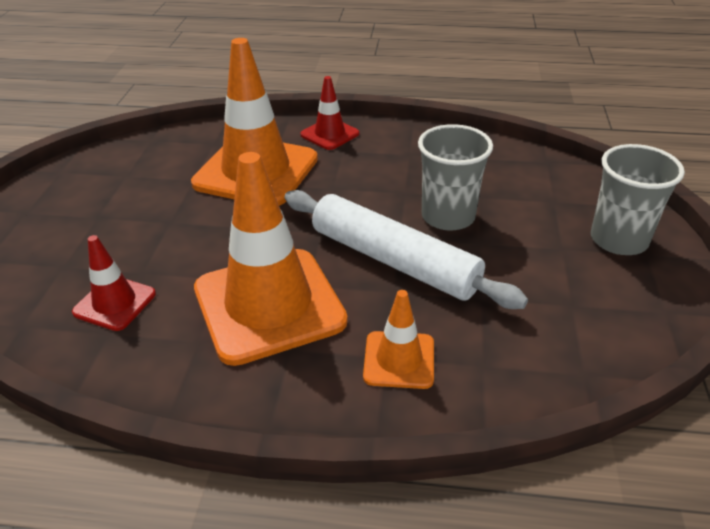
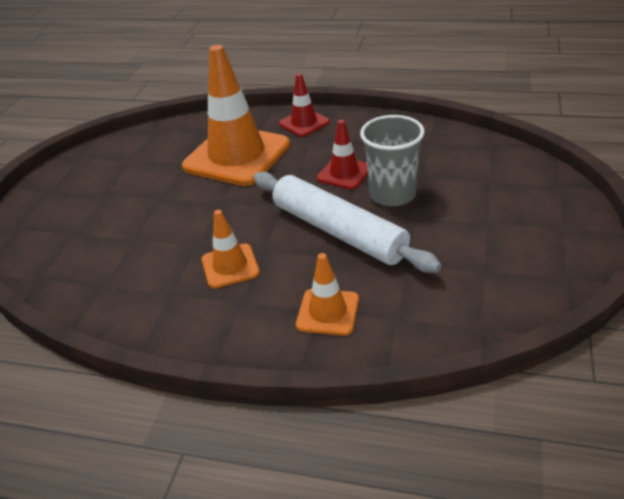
camera: 10 degrees right, 0 degrees up
(115, 303) = (110, 263): red traffic cone -> red traffic cone (344, 173)
(269, 305) = (230, 266): orange traffic cone -> orange traffic cone, size x0.49
(618, 240) = (540, 215): grey cup -> none

